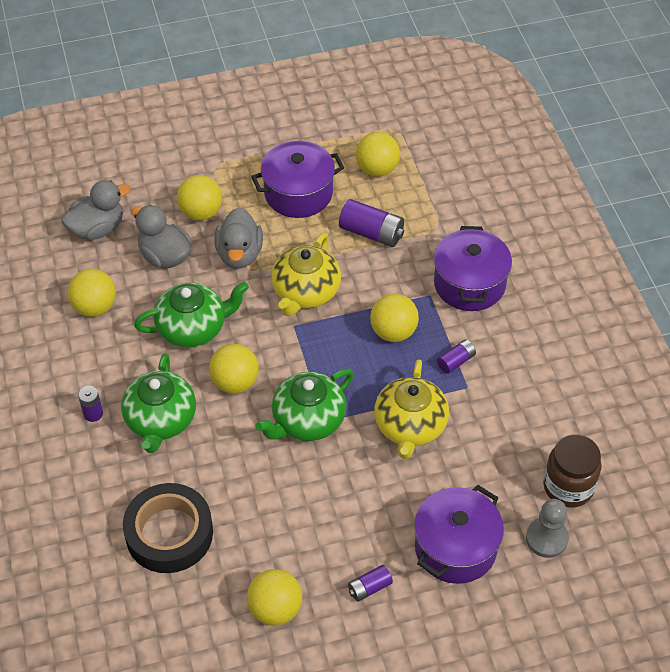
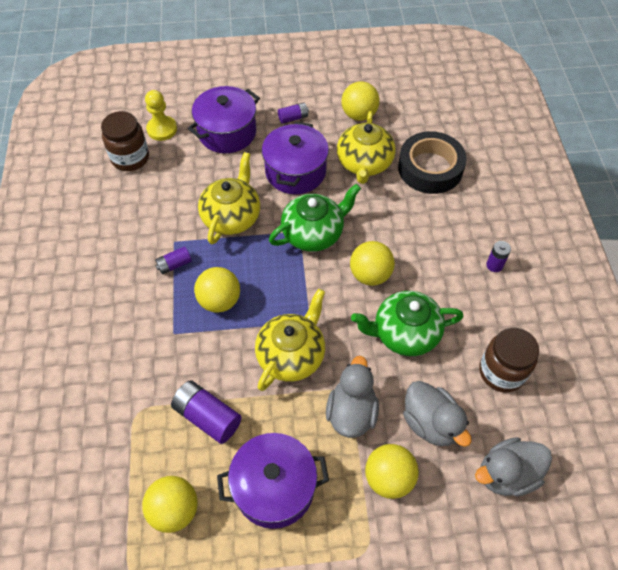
camera: 170 degrees left, 5 degrees up
(95, 307) = (501, 372): yellow ball -> brown jar
(160, 420) = (436, 251): green teapot -> none
(258, 526) = (364, 164): none -> yellow teapot
(469, 284) = (131, 339): purple pot -> purple pot (295, 171)
(546, 538) = (162, 129): grey pawn -> yellow pawn

